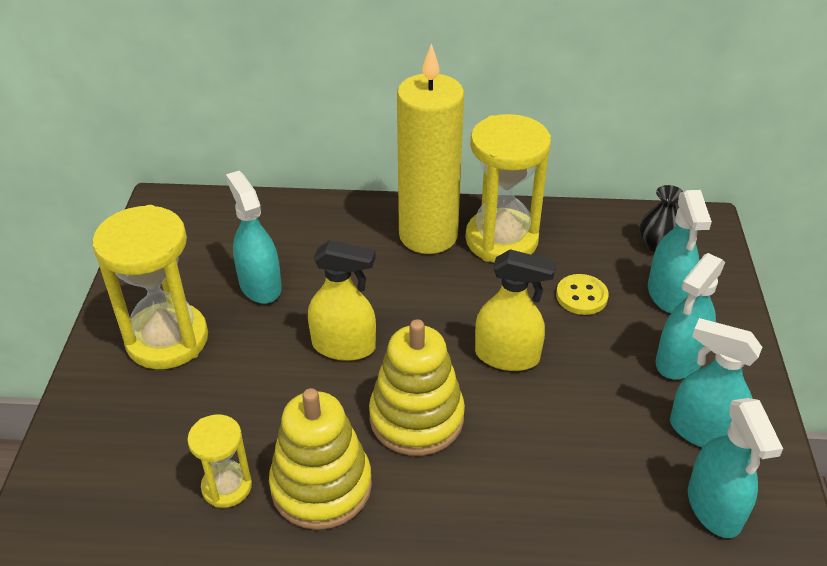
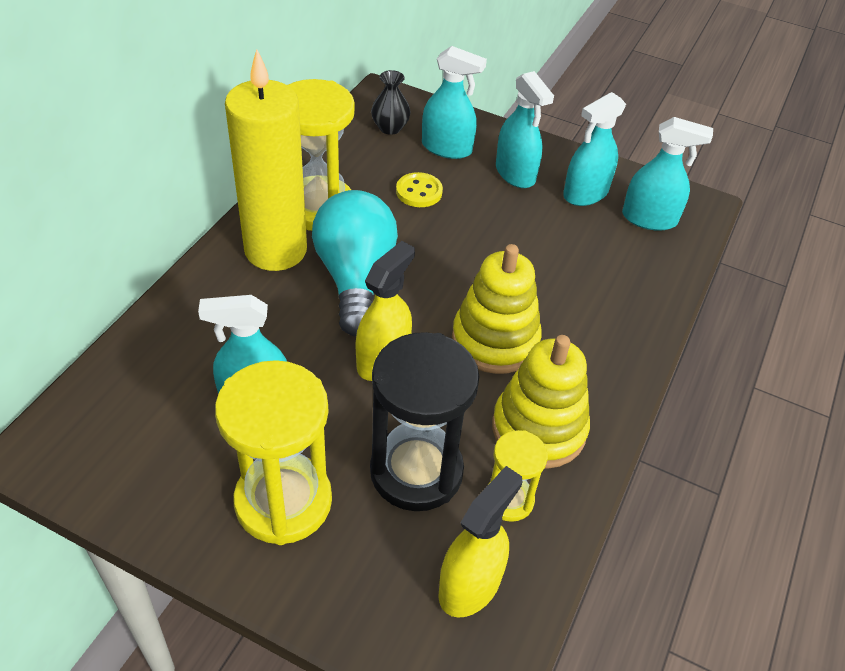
camera: 70 degrees left, 5 degrees up
(230, 410) = (416, 471): none -> black hourglass
(430, 294) = (355, 278): none -> turquoise light bulb
(507, 356) = (458, 260): yellow spray bottle -> yellow spray bottle (470, 585)

